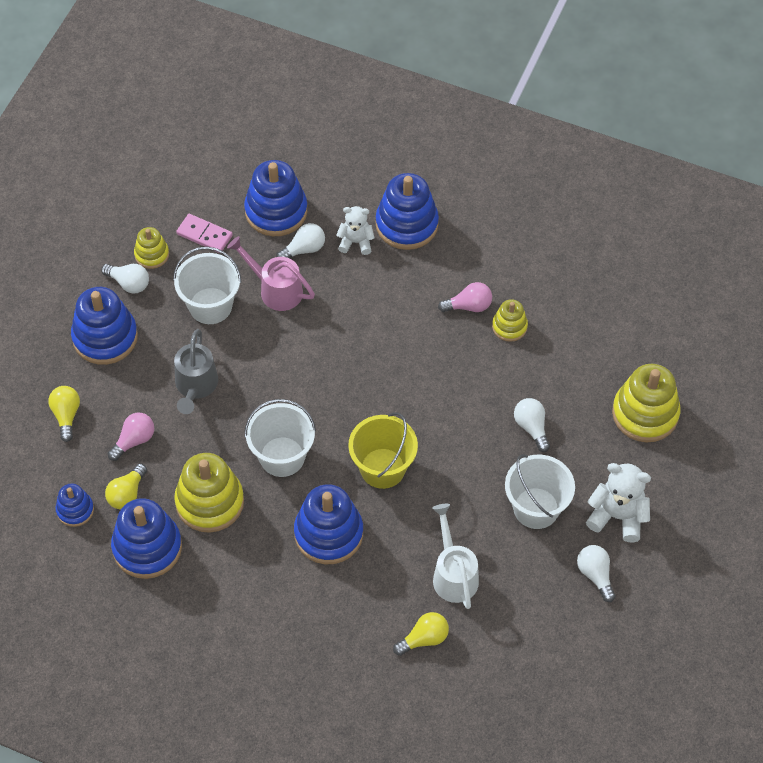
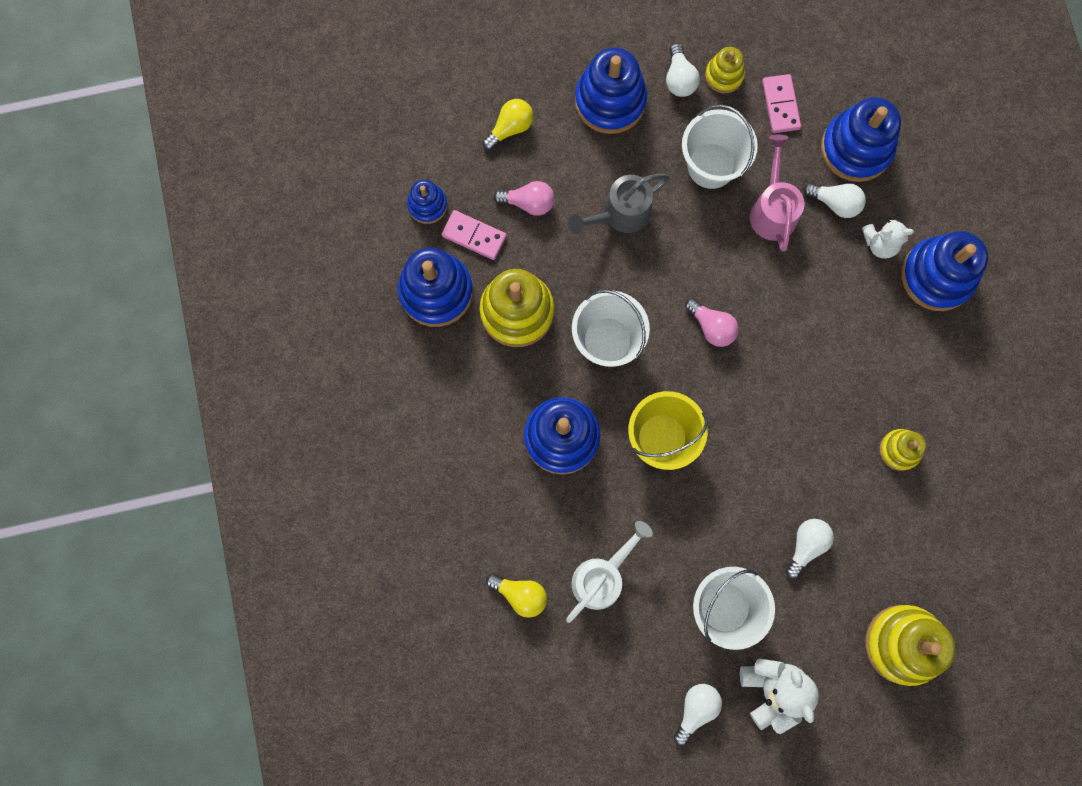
camera: 55 degrees right, 20 degrees up
(127, 494) = (474, 236): yellow light bulb -> pink domino
(356, 242) = (880, 244): white teddy bear -> white teddy bear turned 120 degrees clockwise
(468, 306) = (892, 396): pink light bulb -> pink light bulb (711, 327)

